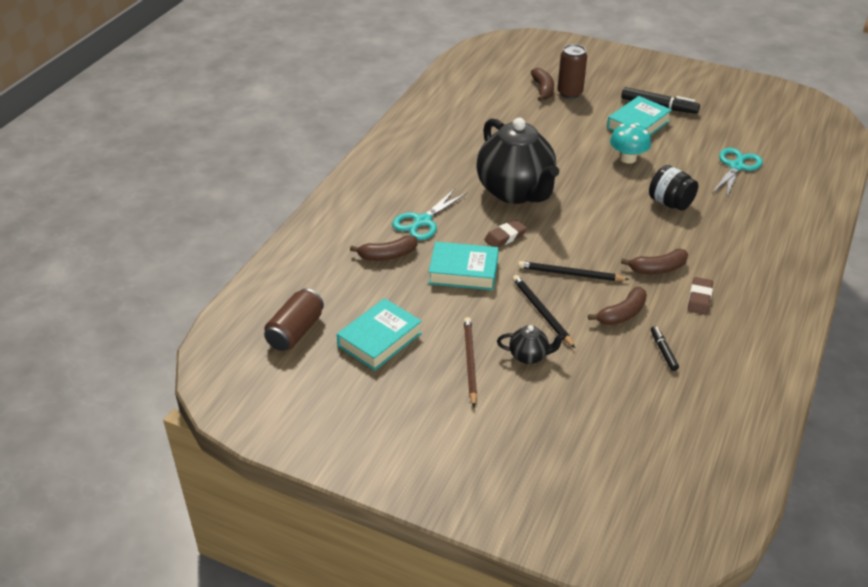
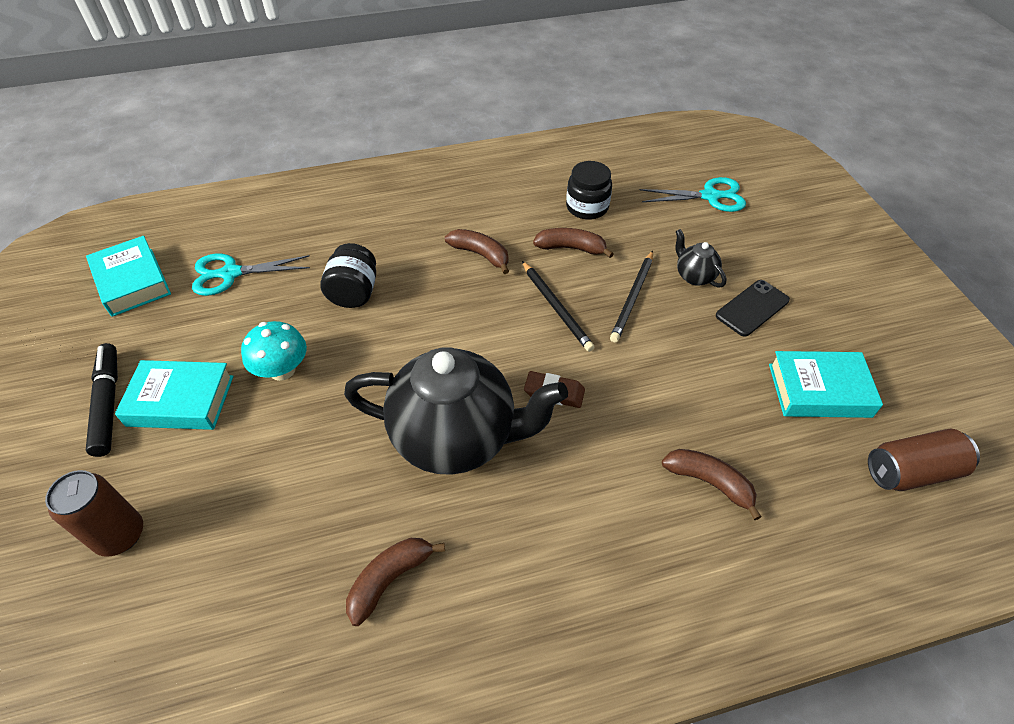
camera: 130 degrees left, 10 degrees up
(422, 221) = (613, 495): turquoise scissors -> turquoise scissors (710, 196)
(463, 271) = (650, 391): turquoise book -> turquoise book (132, 281)
(470, 362) = (752, 308): brown pencil -> black phone
(515, 192) = (456, 438): black teapot -> black teapot turned 75 degrees clockwise
(543, 89) = (127, 582): brown banana -> brown banana (390, 579)
(663, 351) = (587, 207): black marker -> black jar
(699, 299) = (496, 214): brown eraser -> none

